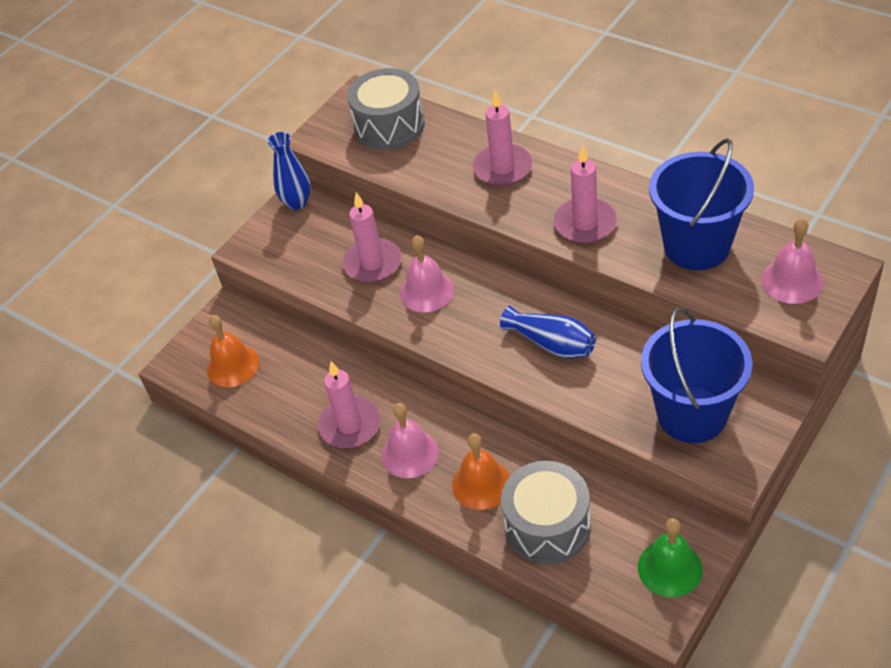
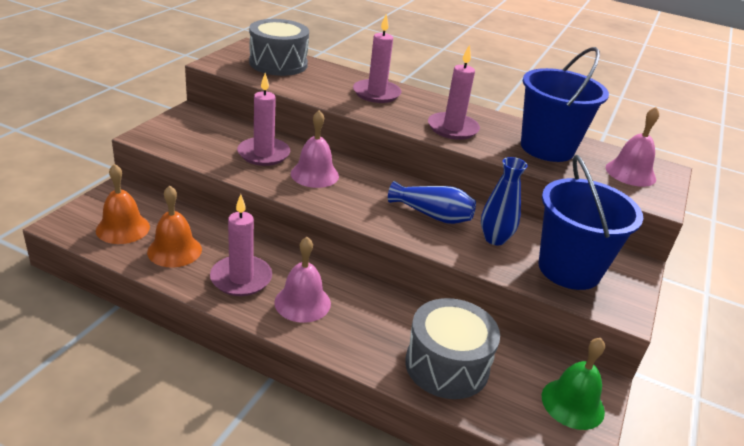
camera: 20 degrees left, 15 degrees down
(297, 202) = (193, 113): blue vase -> blue vase (494, 239)
(481, 484) = (376, 329): orange bell -> orange bell (174, 250)

